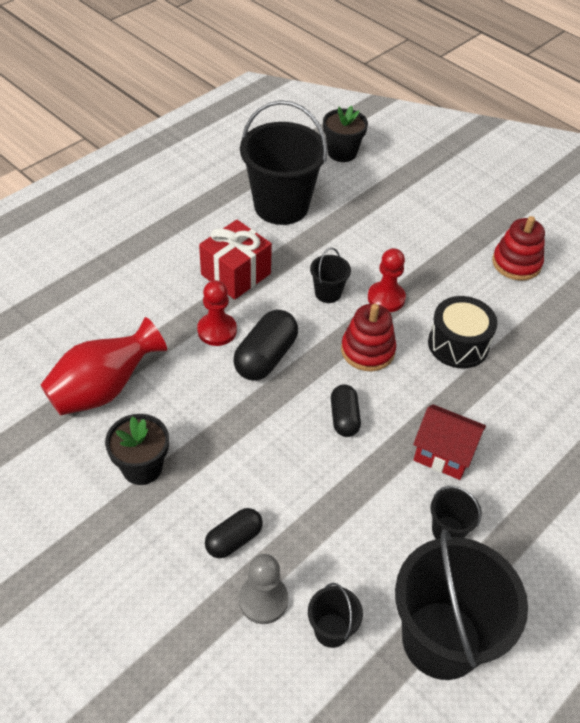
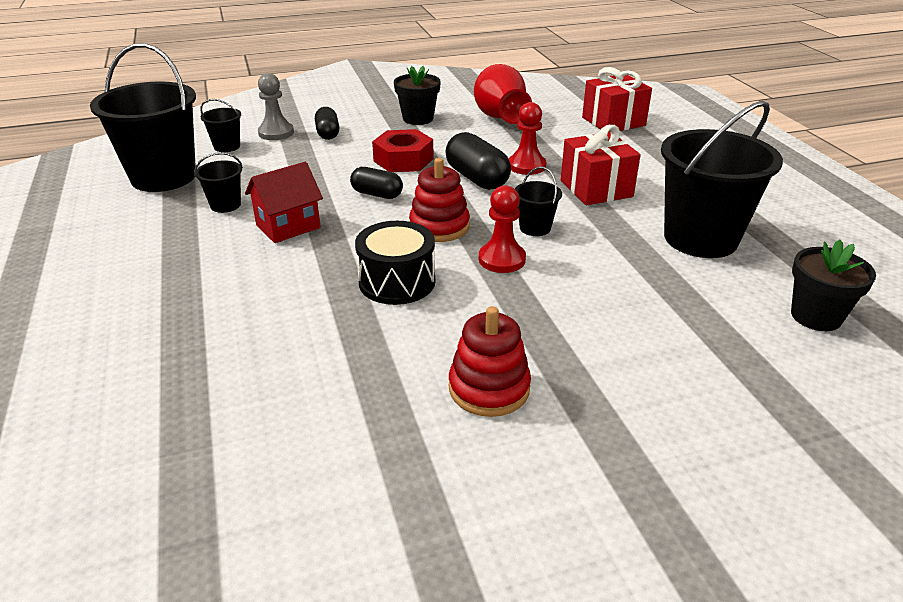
camera: 120 degrees right, 15 degrees down
(69, 294) = (613, 121): none -> red gift
(261, 431) = (403, 160): none -> red nut

